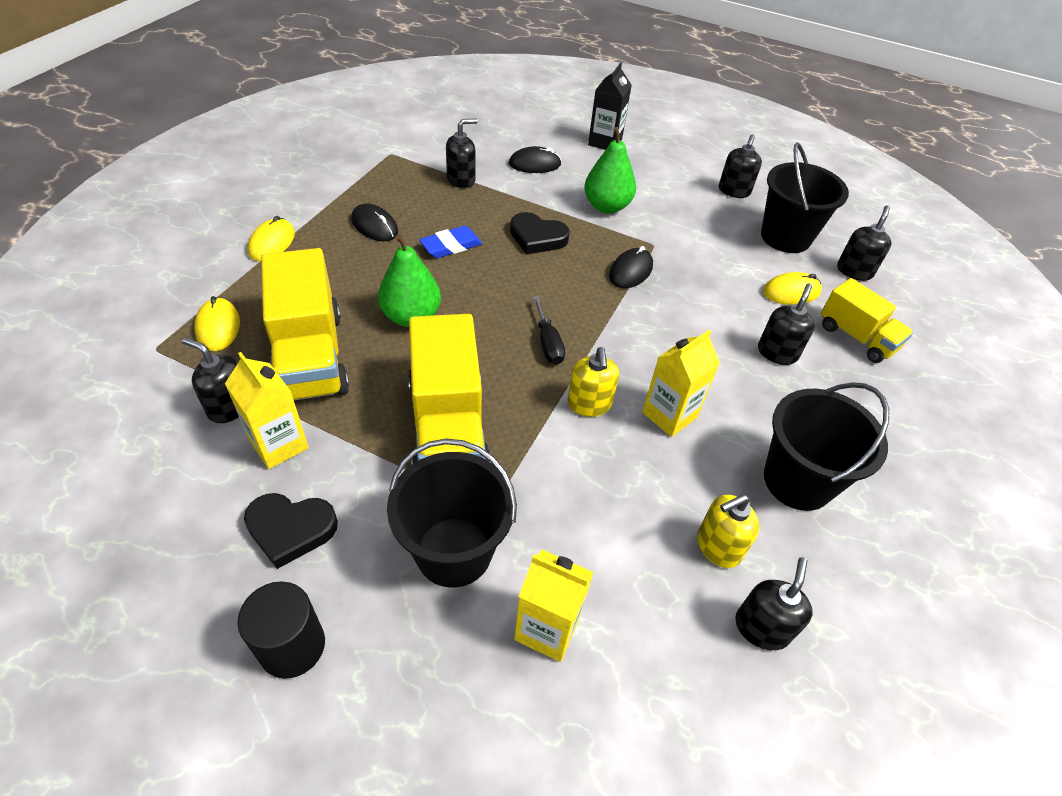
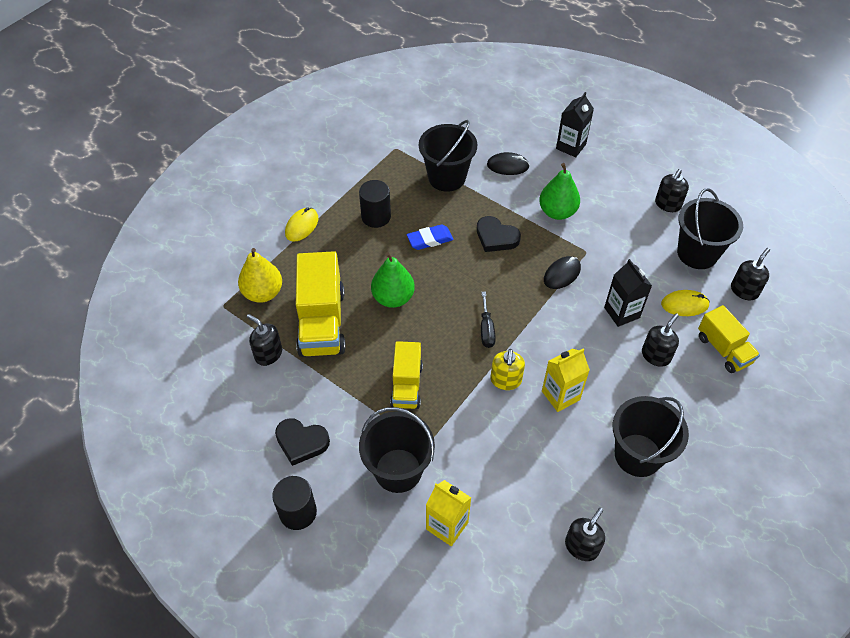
camera: 15 degrees right, 5 degrees up
(218, 327) = (263, 293): yellow mouse -> yellow pear
(279, 444) = (298, 385): yellow carton -> none
(374, 226) = (376, 217): black mouse -> black cylinder
(448, 427) = (406, 385): yellow truck -> yellow truck, size x0.61
(461, 179) = (447, 177): black soap dispenser -> black bucket
(718, 307) = (622, 312): none -> black carton
(718, 546) = (568, 491): yellow soap dispenser -> none

